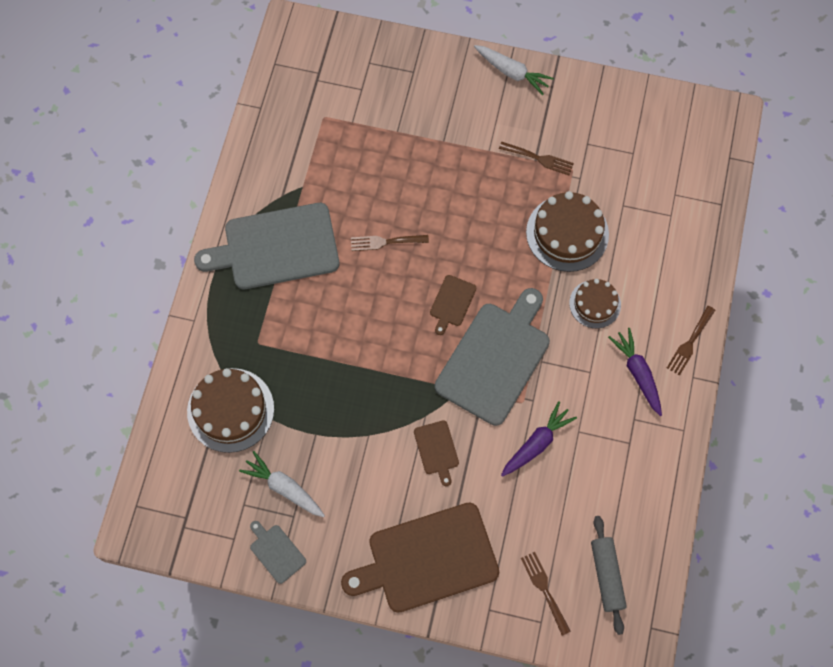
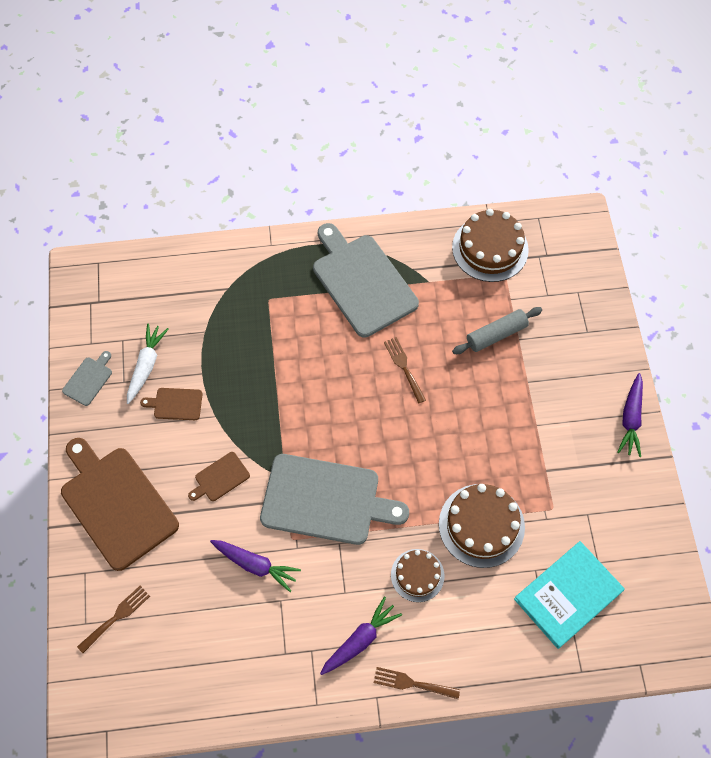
camera: 70 degrees right, 5 degrees down
(230, 410) = (201, 300): brown cake -> brown cake (490, 248)
(452, 303) = (367, 443): brown cutting board -> brown cutting board (175, 404)
(512, 72) = (630, 419): white carrot -> purple carrot
(539, 159) = (549, 474): brown fork -> none
(606, 575) = (145, 671): grey rolling pin -> grey rolling pin (496, 334)
(653, 188) = (568, 595): none -> turquoise book

